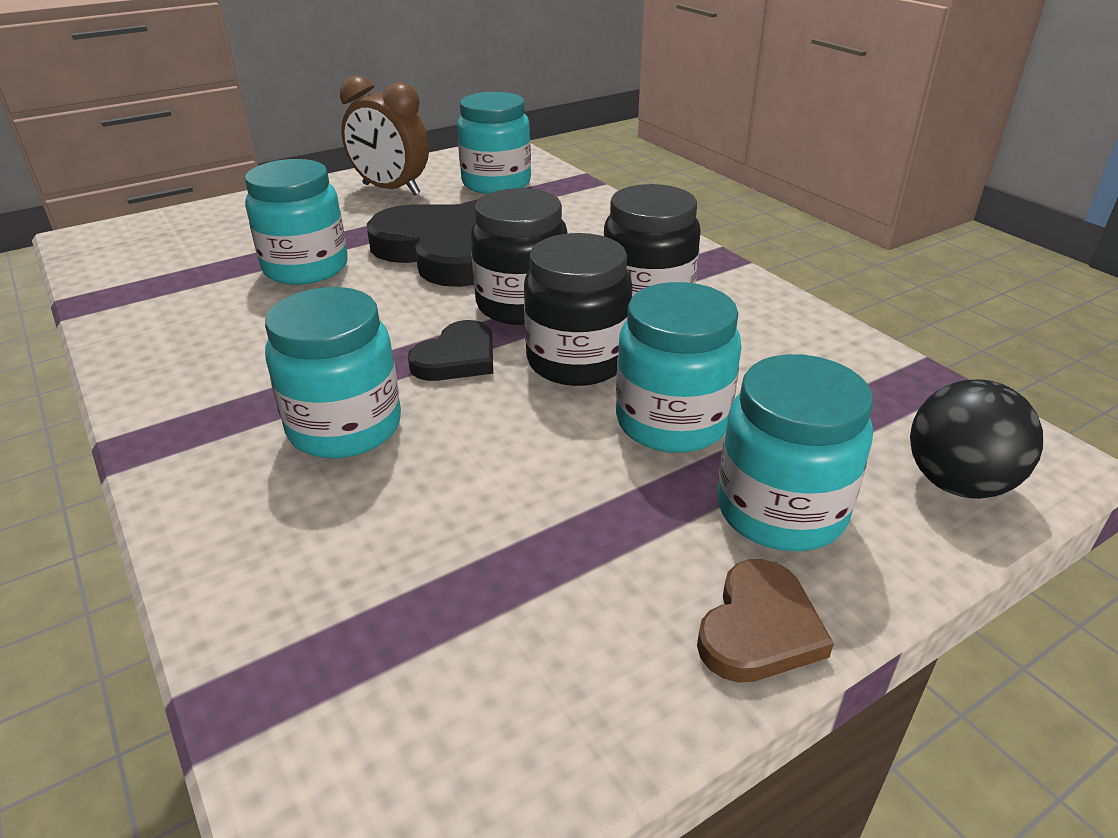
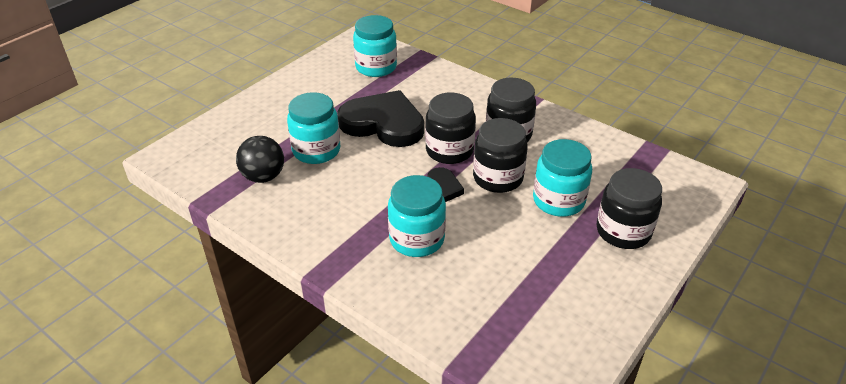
camera: 20 degrees left, 5 degrees up
(391, 189) = (318, 83): brown clock -> none
(759, 628) = (639, 281): brown heart -> none
(780, 510) = (623, 231): turquoise jar -> black jar
(957, 483) = (682, 202): black ball -> black ball (263, 177)

